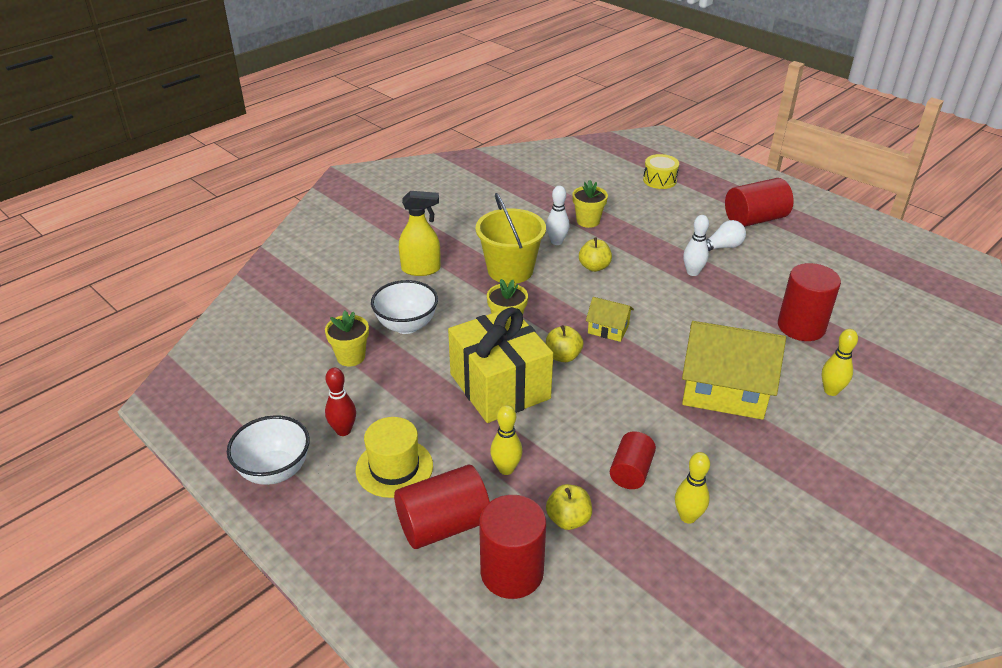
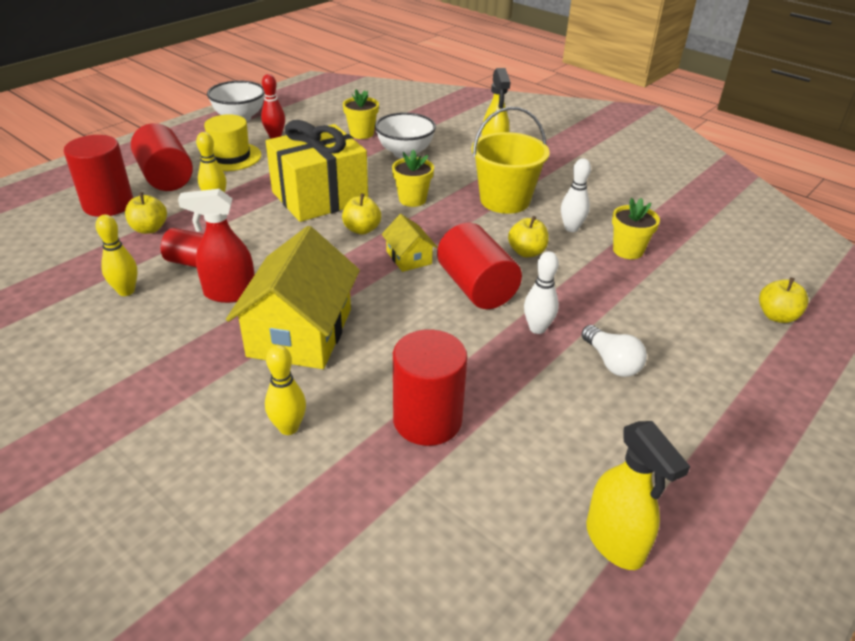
camera: 85 degrees right, 0 degrees up
(608, 329) = (409, 257): yellow house -> yellow house turned 45 degrees counterclockwise
(659, 180) = (776, 316): yellow drum -> yellow apple
(678, 439) = (229, 293): none -> red spray bottle
(755, 219) = (712, 409): red cylinder -> red cylinder (476, 287)
(867, 267) = (615, 542): none -> yellow spray bottle

